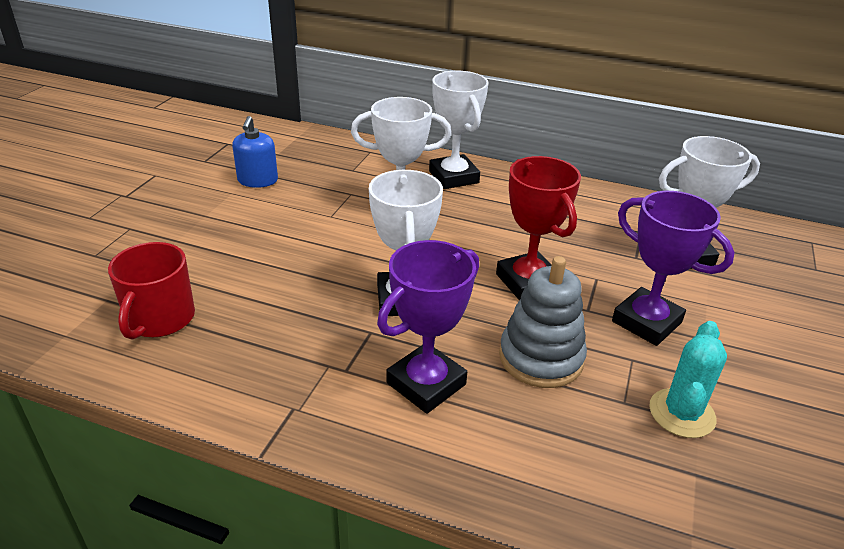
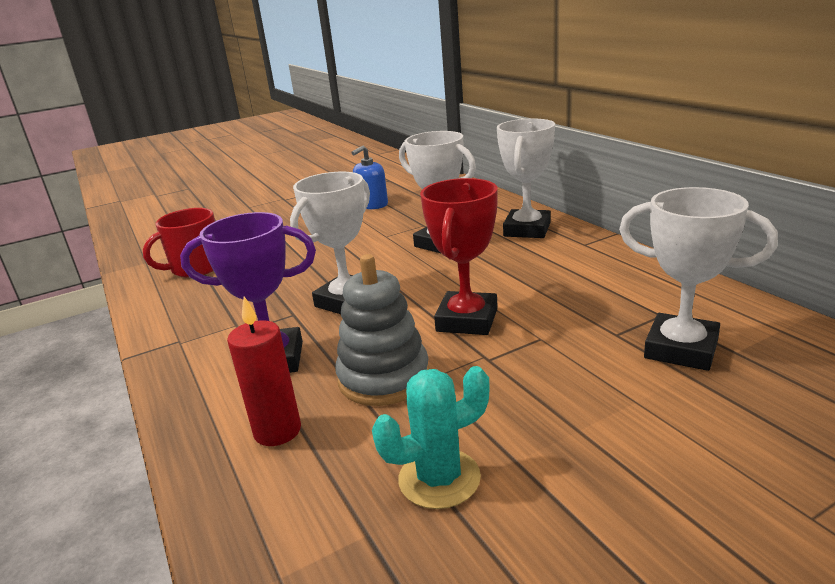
camera: 45 degrees right, 10 degrees down
(531, 441) = (277, 431): none -> red candle
(646, 322) = (533, 390): purple trophy -> none

